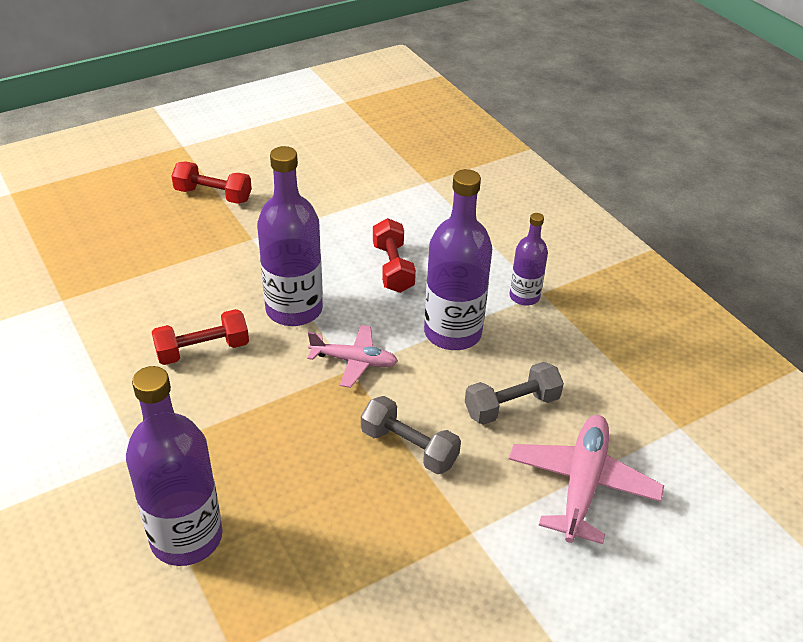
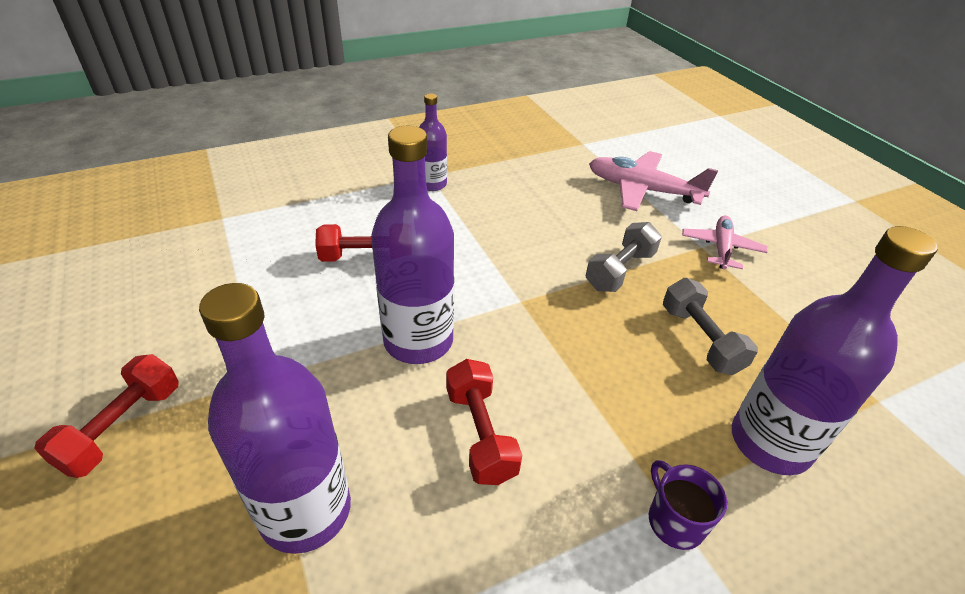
camera: 85 degrees left, 0 degrees up
(121, 458) = (675, 520): none -> purple mug
(354, 361) = (508, 297): pink plane -> pink plane (721, 248)
(452, 333) = (474, 229): purple bottle -> purple bottle (305, 511)
(511, 406) = (566, 209): grey dumbbell -> grey dumbbell (700, 339)

